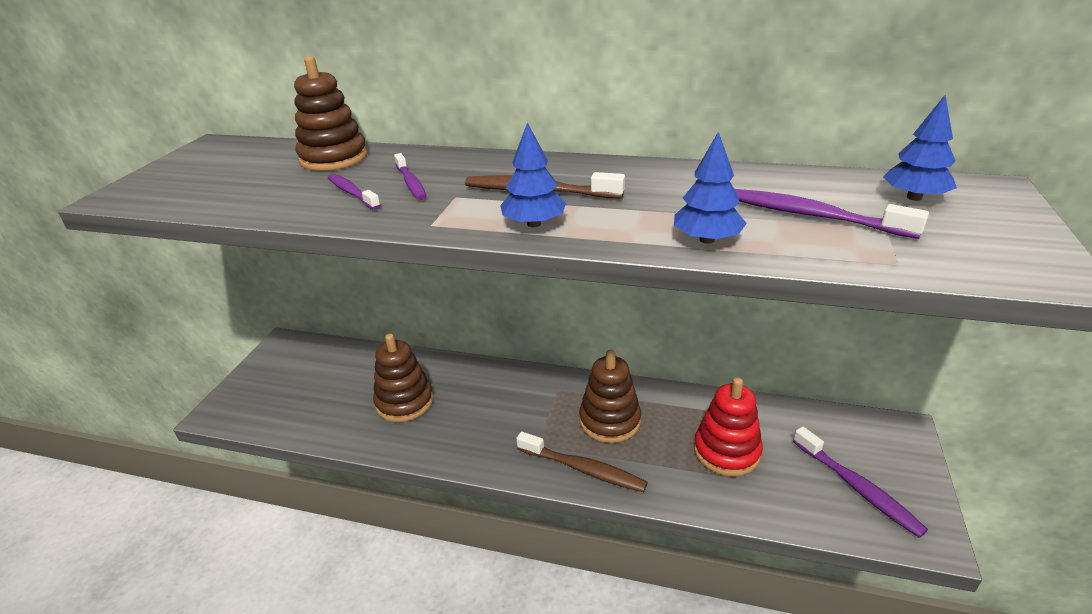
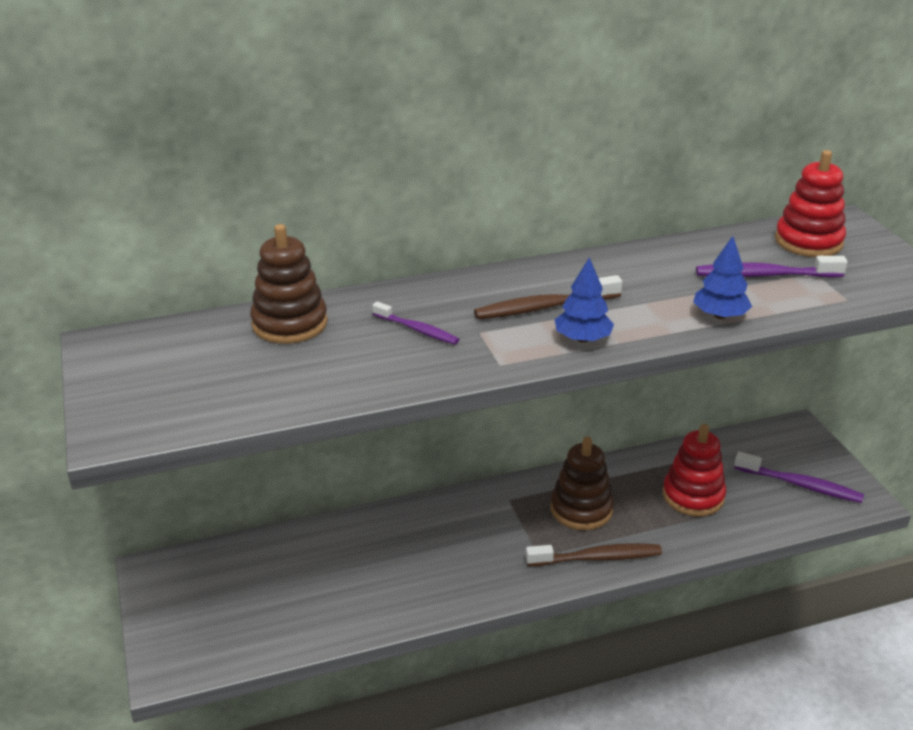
camera: 35 degrees left, 0 degrees up
(352, 193) = (377, 355): purple toothbrush -> none
(404, 402) = (372, 571): brown stacking toy -> none
(914, 197) = (808, 241): blue tree -> red stacking toy

